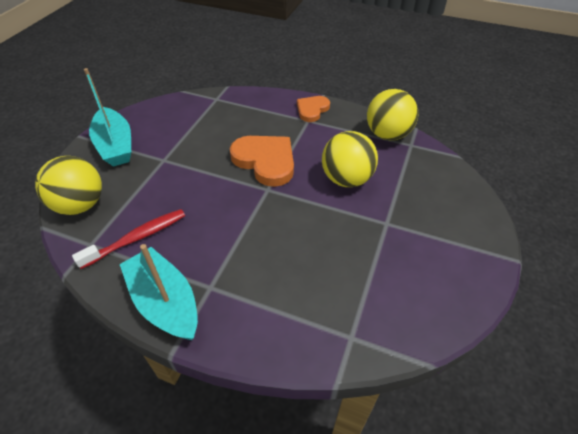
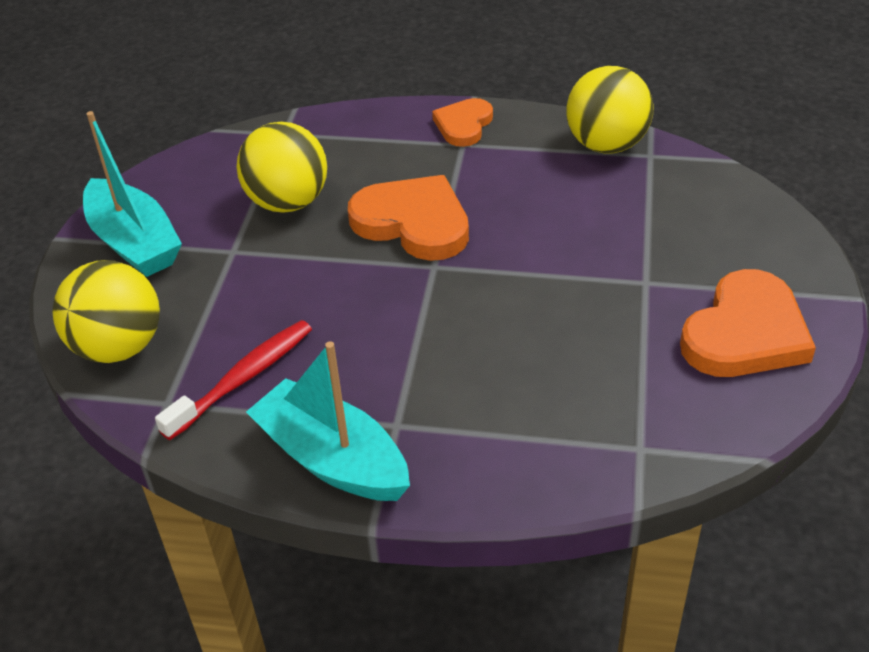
camera: 10 degrees left, 5 degrees down
(346, 179) = (560, 227): yellow ball -> yellow ball (288, 202)
(439, 270) = (745, 333): none -> orange heart

